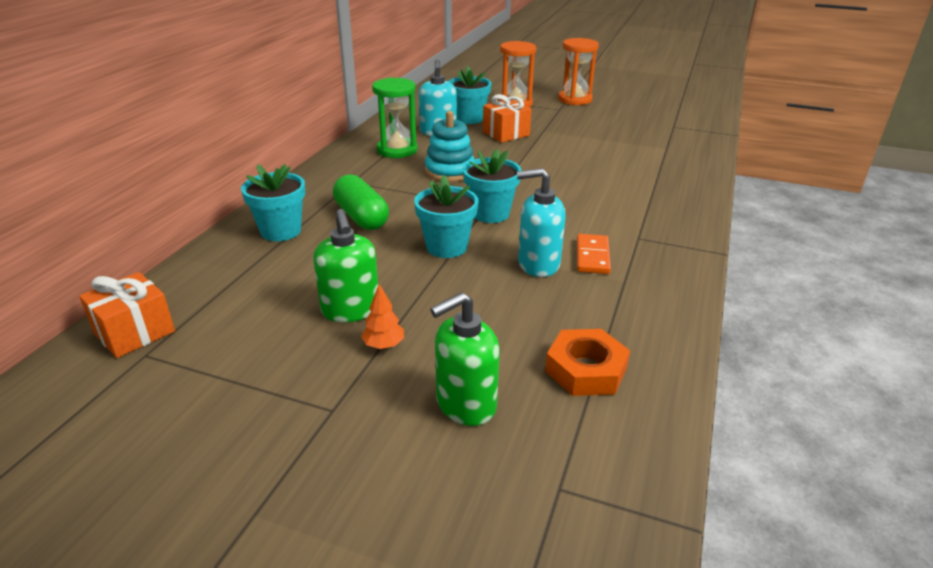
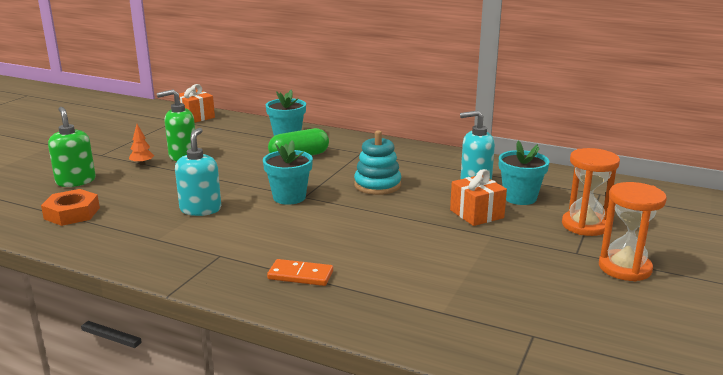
camera: 95 degrees right, 10 degrees down
(397, 150) = (426, 166): green hourglass -> none
(446, 247) = (242, 181): turquoise flower pot -> none
(592, 256) = (199, 231): orange domino -> orange domino (300, 275)

